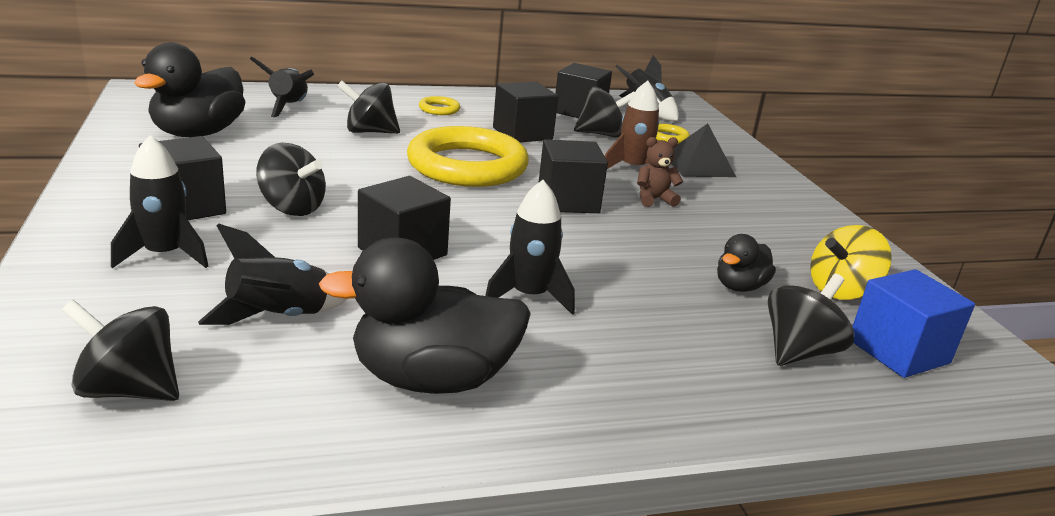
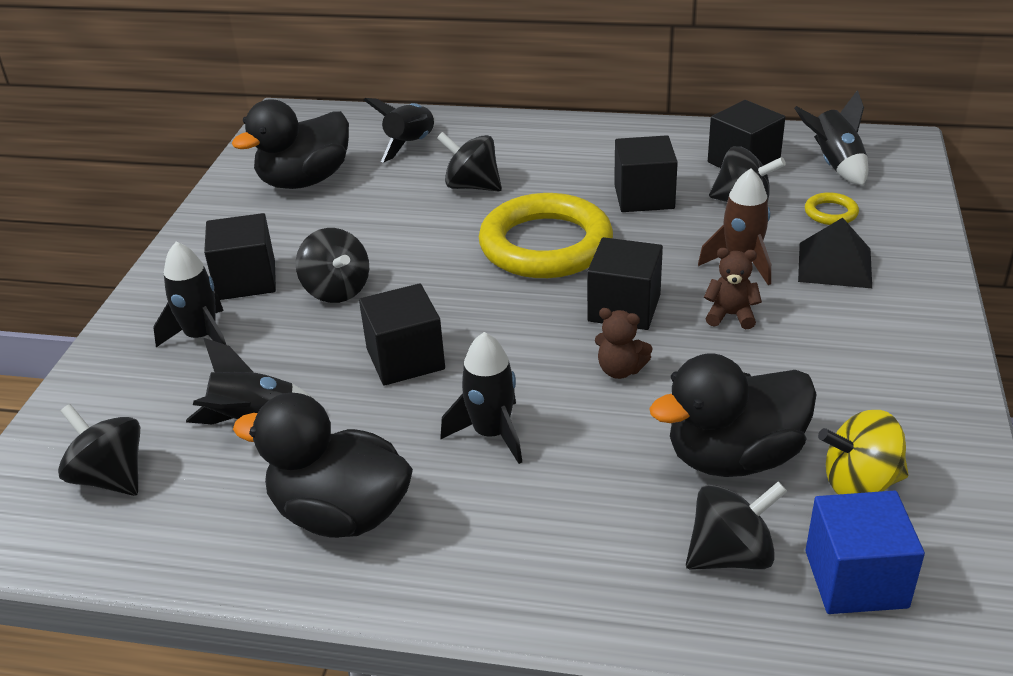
camera: 30 degrees right, 10 degrees up
(439, 109) = (571, 152): yellow ring -> none
(601, 240) = (620, 370): none -> brown teddy bear
(739, 286) = (733, 457): black duck -> black duck, size x1.91

